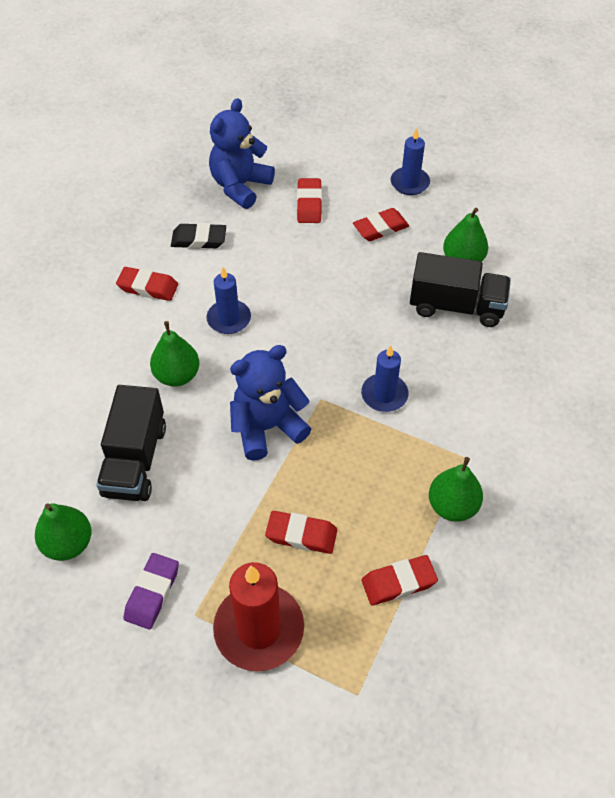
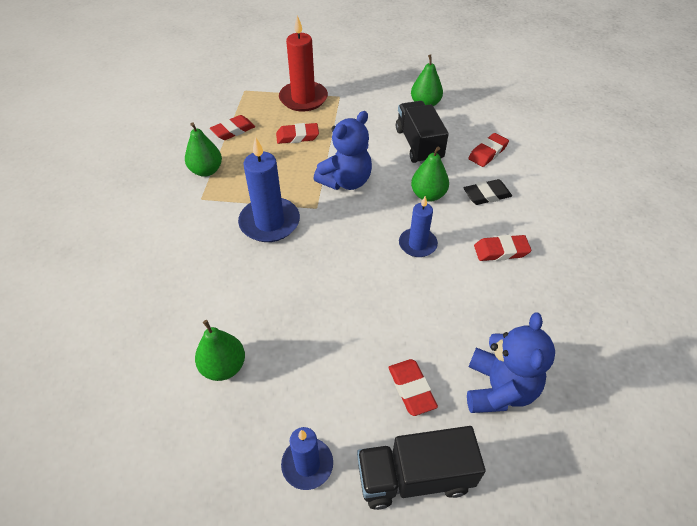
camera: 160 degrees right, 5 degrees down
(152, 593) = (366, 98): purple eraser -> none
(199, 239) = (493, 309): black eraser -> black eraser (486, 195)
(380, 228) = (321, 381): red eraser -> red eraser (487, 153)
(384, 394) = (269, 222): blue candle -> blue candle, size x1.63
(456, 306) = (223, 312): black truck -> black truck (414, 477)

